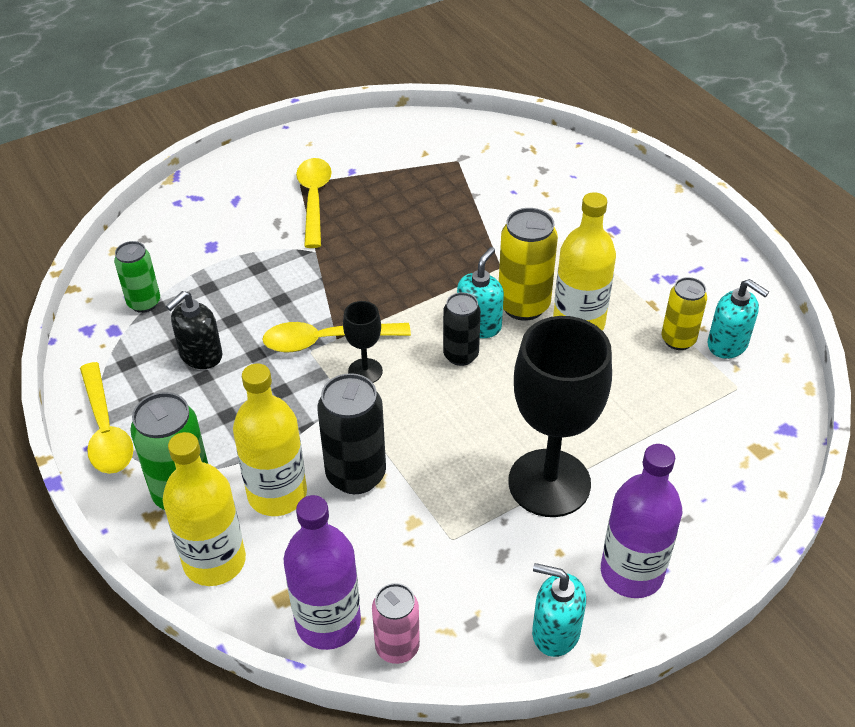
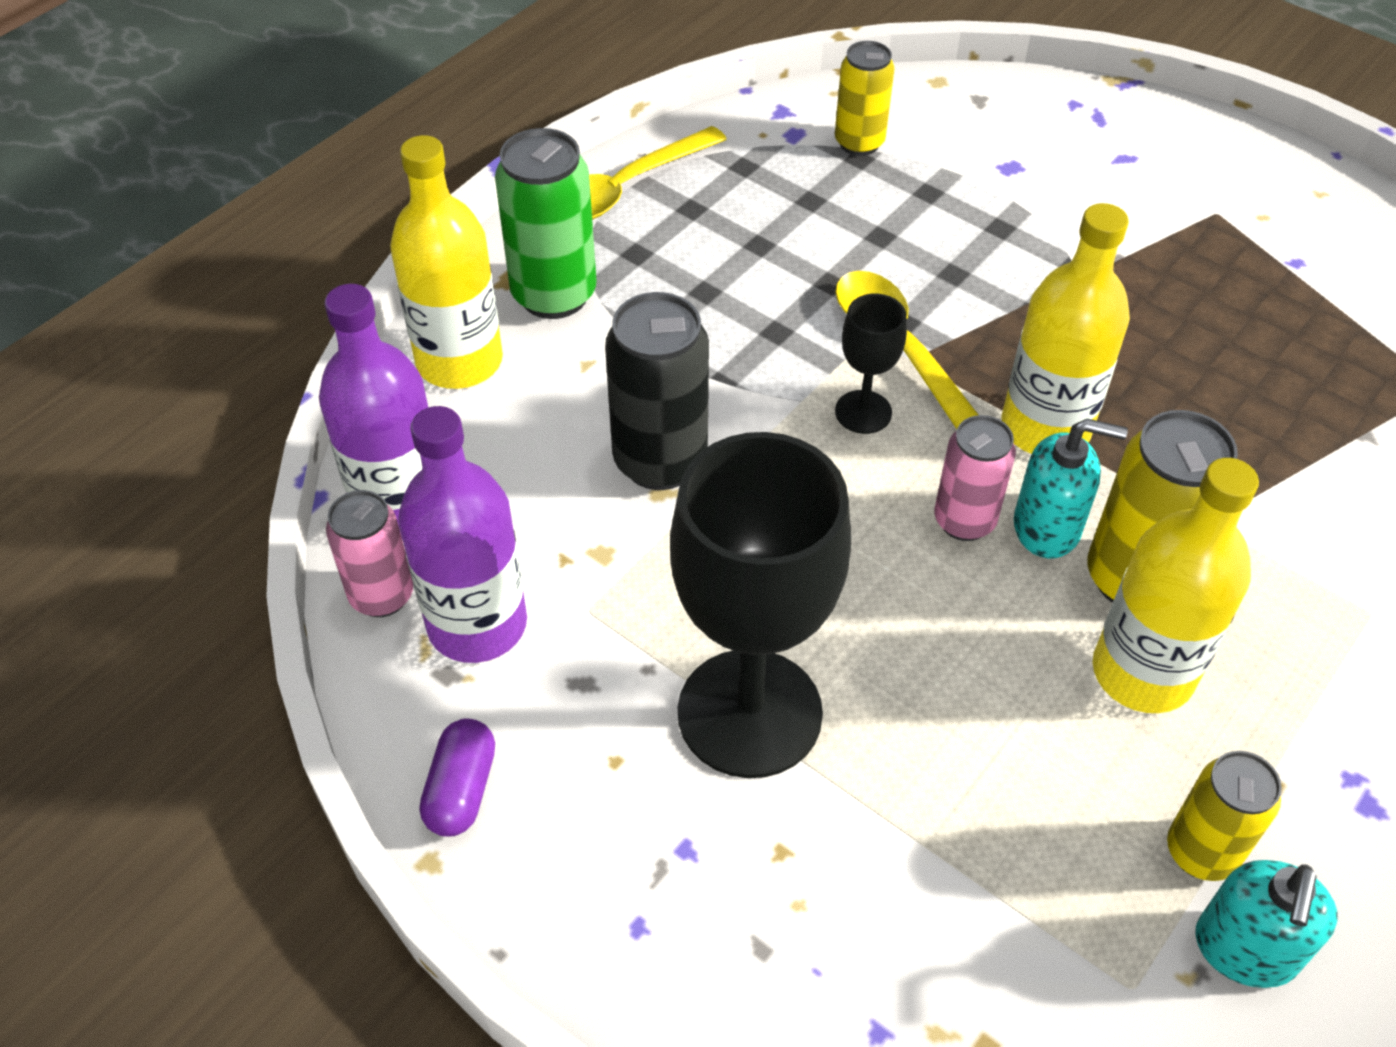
camera: 70 degrees right, 5 degrees up
(144, 303) = (859, 143): green can -> yellow can
(201, 355) = (796, 229): black soap dispenser -> none
(277, 494) = (591, 387): yellow bottle -> yellow bottle (1045, 428)
(314, 199) = (1192, 240): yellow spoon -> none
(461, 355) = (964, 521): black can -> pink can
(555, 632) = (461, 790): turquoise soap dispenser -> purple capsule
(631, 573) = (610, 878): purple bottle -> purple bottle (477, 624)

